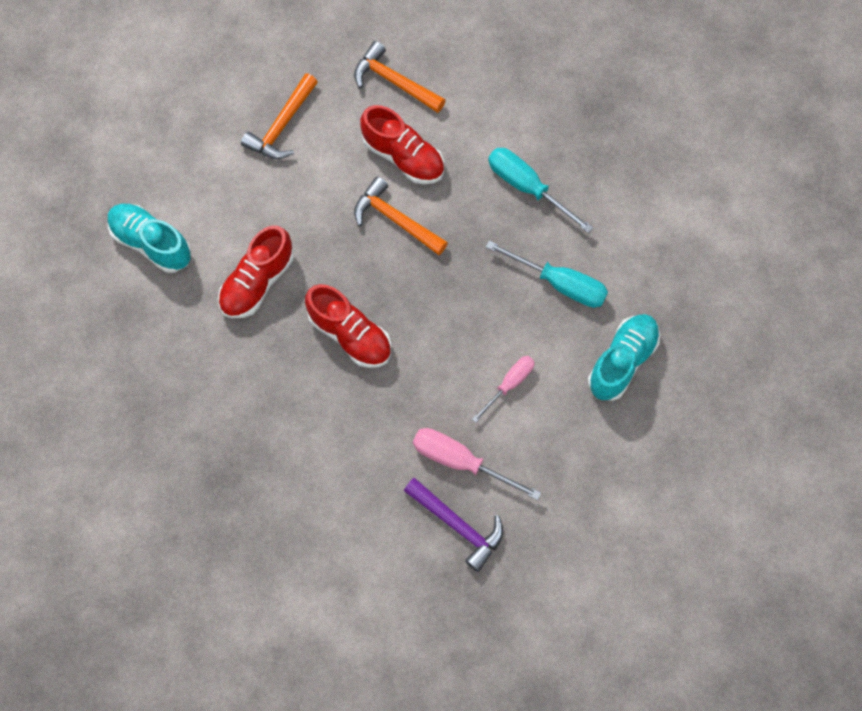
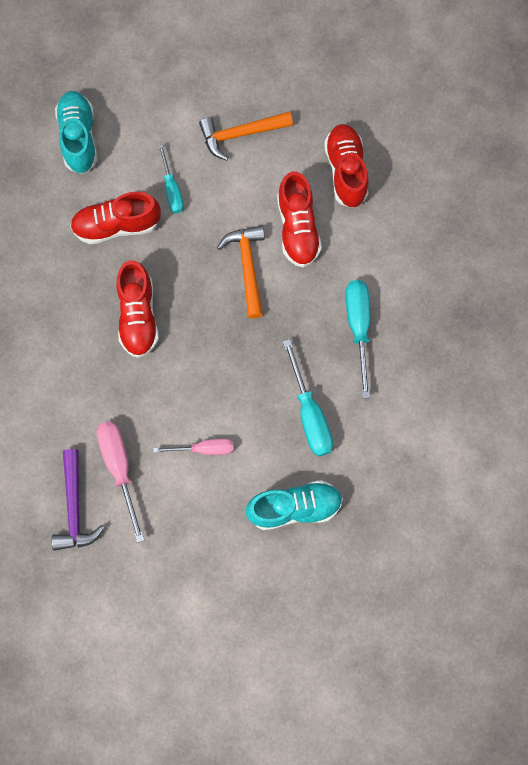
camera: 45 degrees right, 5 degrees up
(272, 215) = (172, 189): none -> turquoise screwdriver
(394, 82) = (346, 171): orange hammer -> red shoe

